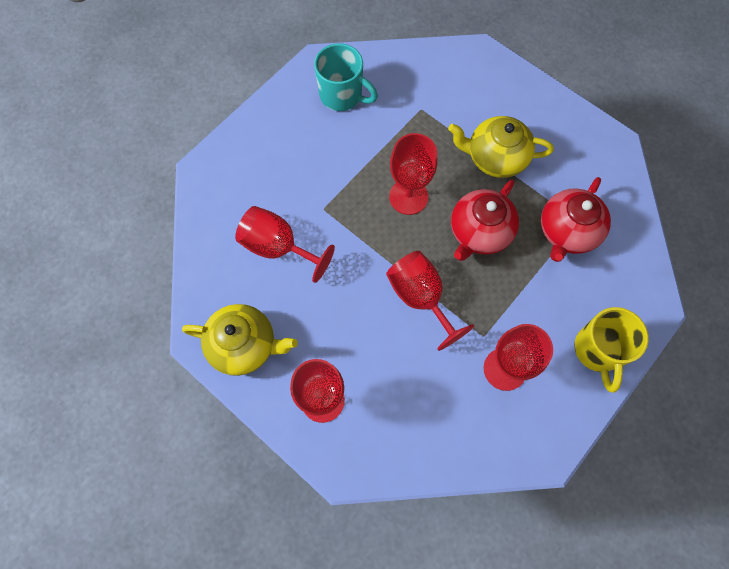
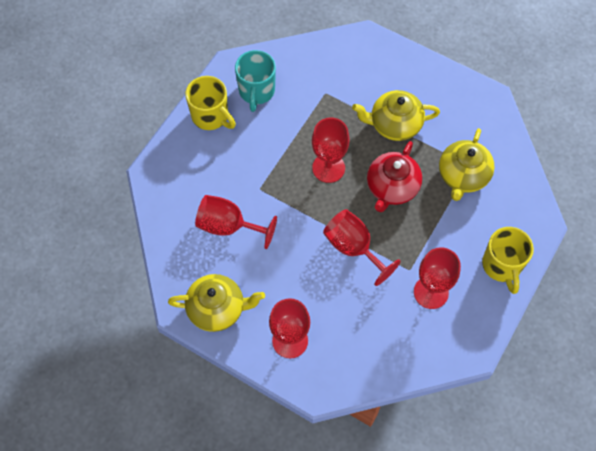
camera: 10 degrees left, 5 degrees down
(284, 116) = (211, 116): none -> yellow mug
(342, 95) = (256, 91): turquoise mug -> turquoise mug turned 75 degrees clockwise
(567, 232) = (463, 176): red teapot -> yellow teapot

